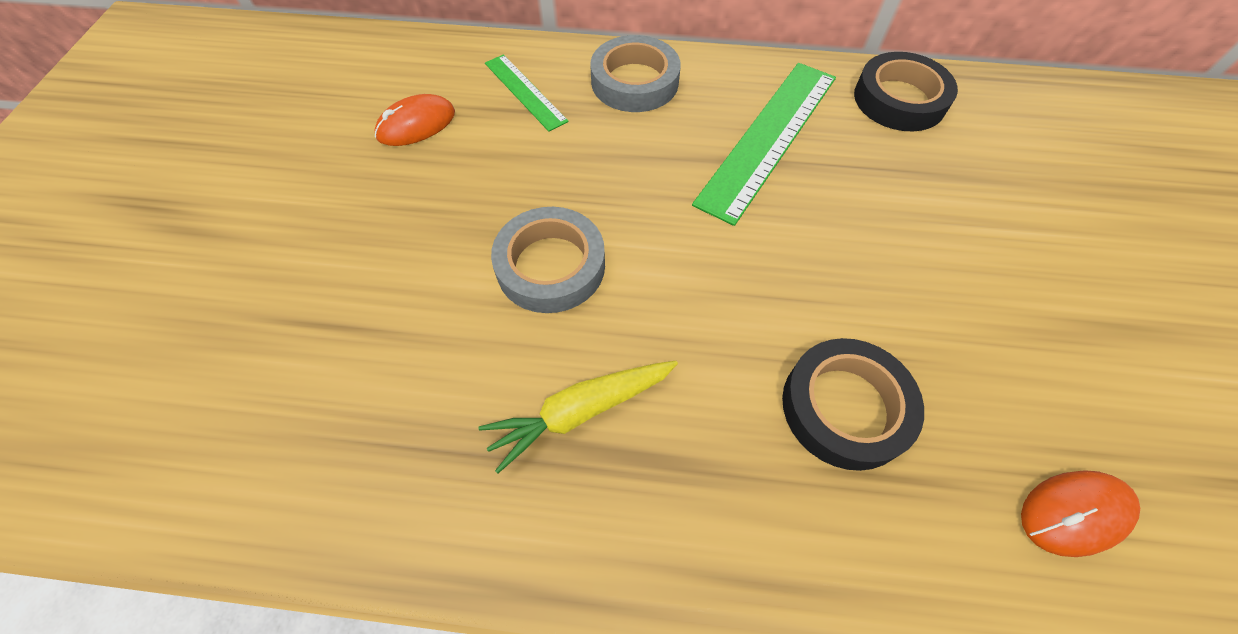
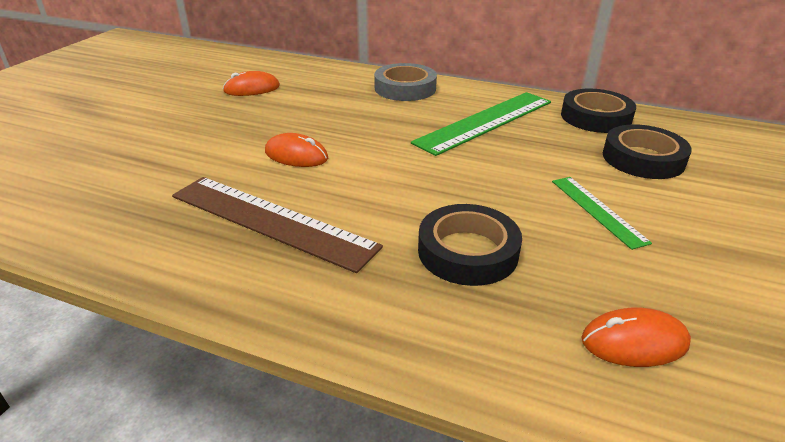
camera: 15 degrees right, 25 degrees down
(525, 91) = (329, 84): green ruler -> green ruler (597, 210)
(550, 266) = (296, 155): grey tape -> orange mouse
(580, 412) = (271, 220): yellow carrot -> brown ruler
(981, 175) = (643, 158): none -> black tape

